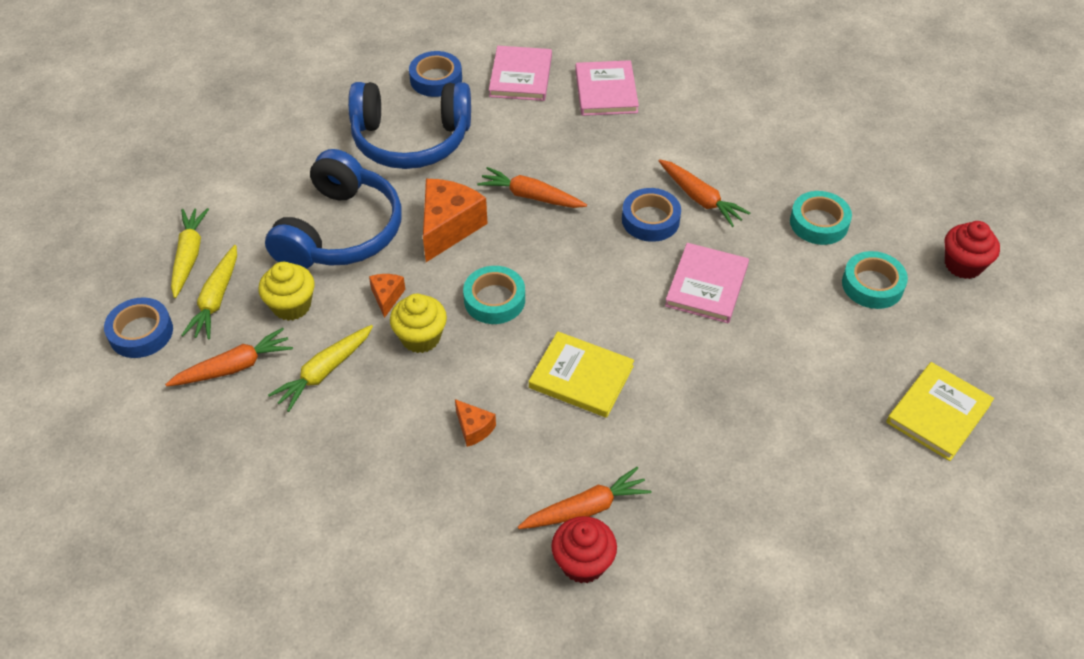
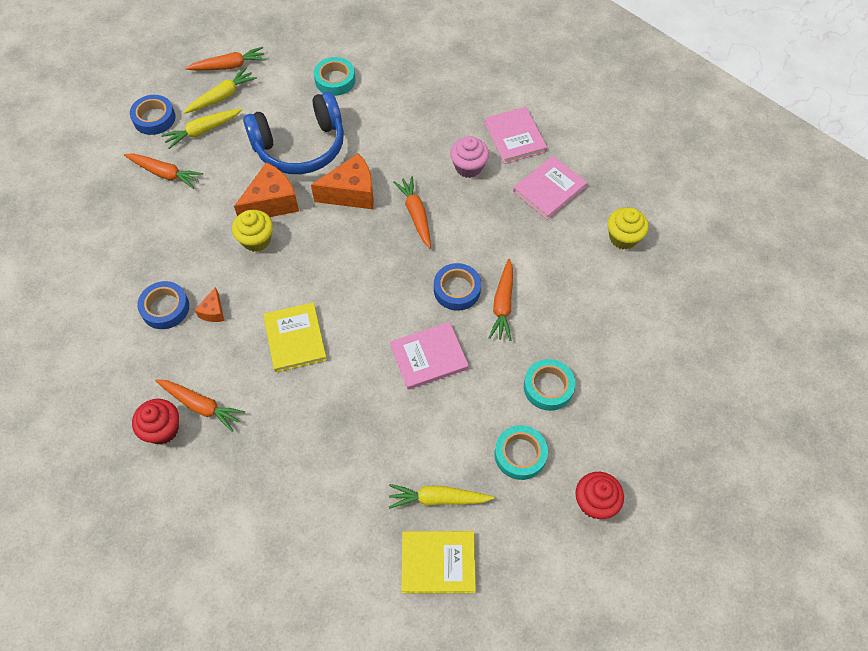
camera: 50 degrees right, 10 degrees up
(154, 226) = (229, 66): none -> orange carrot
(291, 305) = (227, 166): yellow cupcake -> yellow cupcake (623, 238)
(324, 372) = (194, 215): yellow carrot -> yellow carrot (438, 499)
(387, 297) = (272, 203): orange cheese -> orange cheese, size x2.00
(411, 140) = (404, 124): blue headphones -> none
(436, 79) = (467, 99): blue tape -> blue tape (165, 308)
(494, 300) = (316, 255): turquoise tape -> turquoise tape (335, 80)
(518, 127) = (468, 167): none -> pink cupcake
(520, 76) = (514, 137): pink book -> pink book turned 75 degrees counterclockwise

